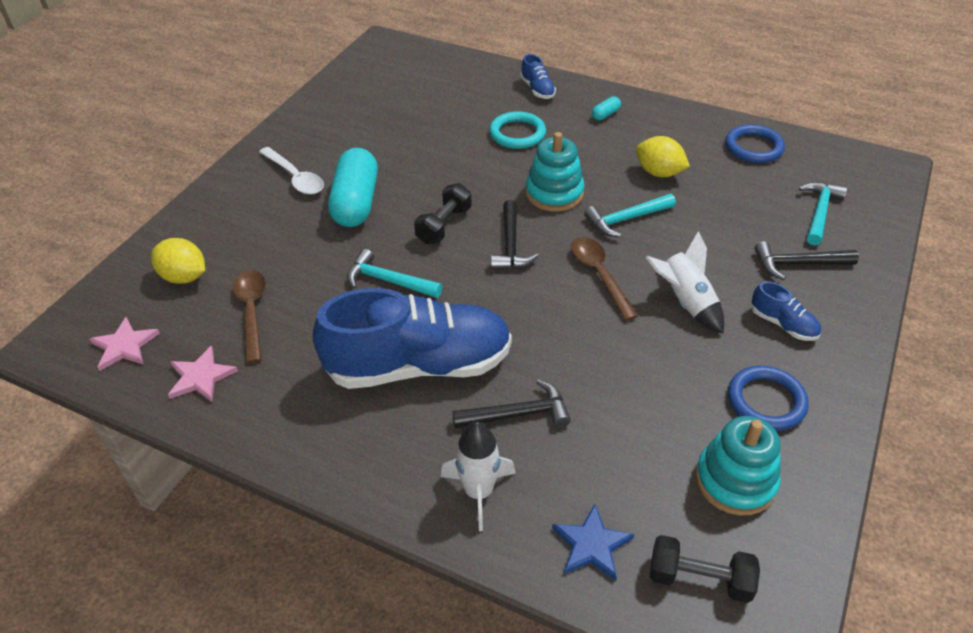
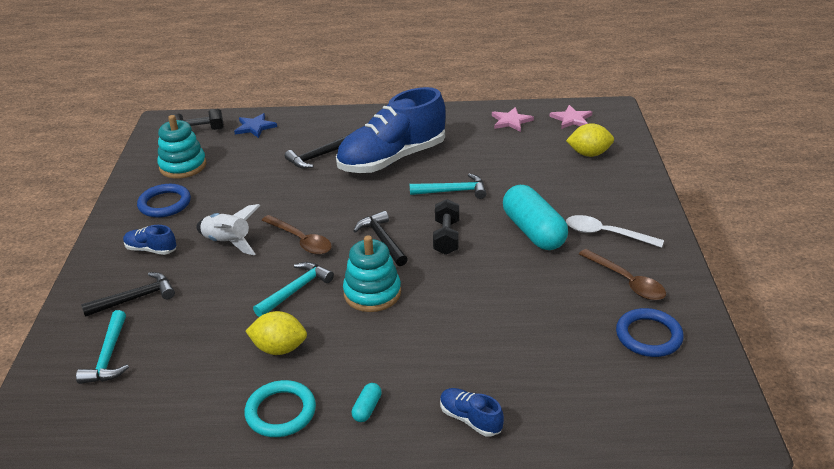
camera: 155 degrees right, 10 degrees down
(252, 311) = (522, 152): brown spoon -> brown spoon (626, 281)
(479, 492) = (321, 127): white rocket -> none
(517, 134) = (449, 346): turquoise ring -> turquoise ring (281, 412)
(753, 147) = (178, 419): blue ring -> blue ring (648, 336)

